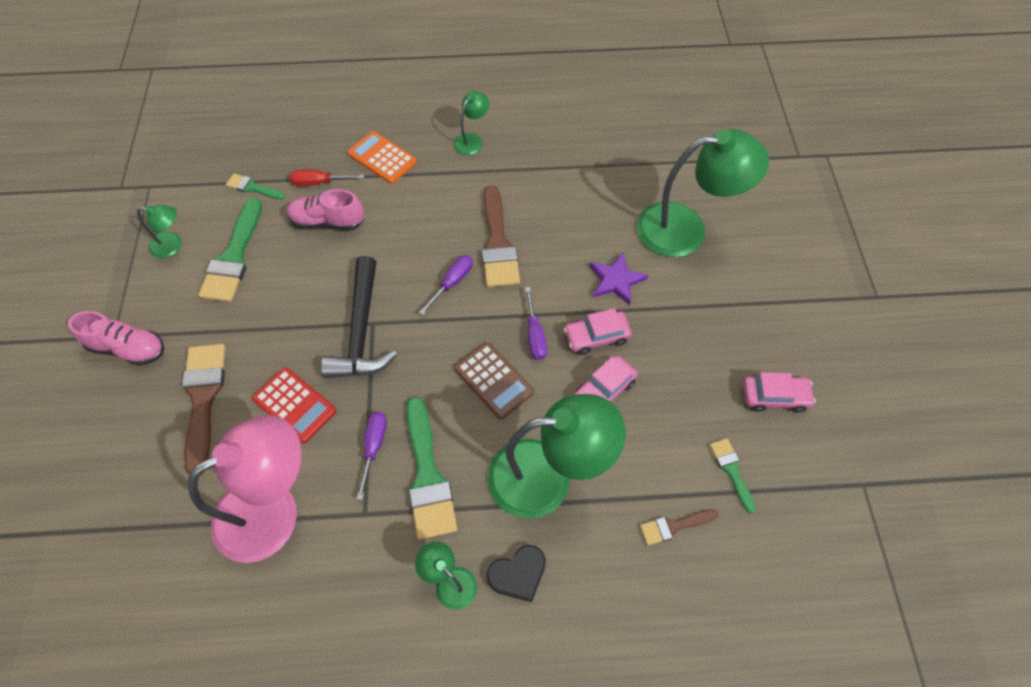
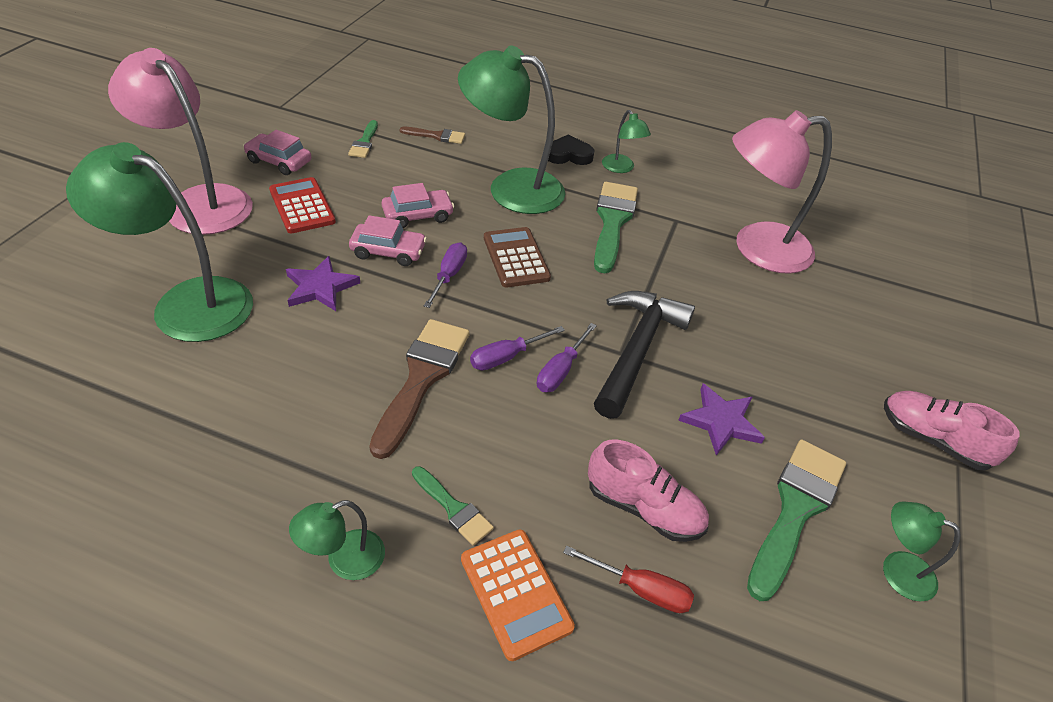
camera: 160 degrees left, 15 degrees down
(203, 399) = (829, 352): brown brush -> none
(252, 187) = (762, 632): green brush -> green brush (453, 508)
(288, 297) = (721, 421): none -> purple star
(294, 405) = (727, 312): red calculator -> red calculator (302, 206)
(374, 446) = (654, 255): purple screwdriver -> purple screwdriver (560, 371)
(779, 315) = (199, 202): none -> pink lamp

